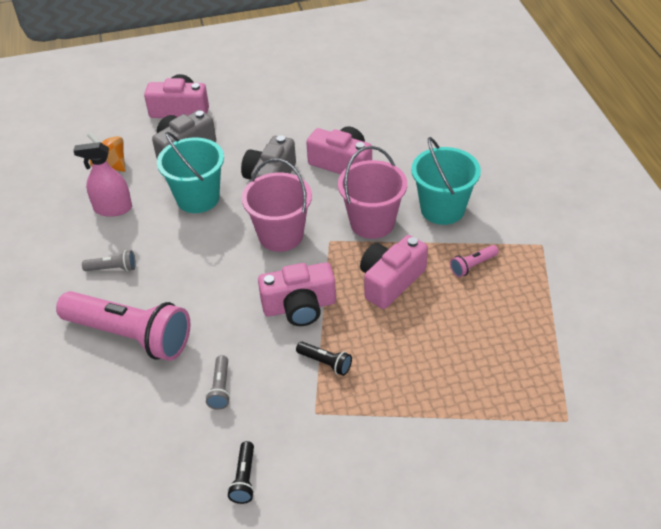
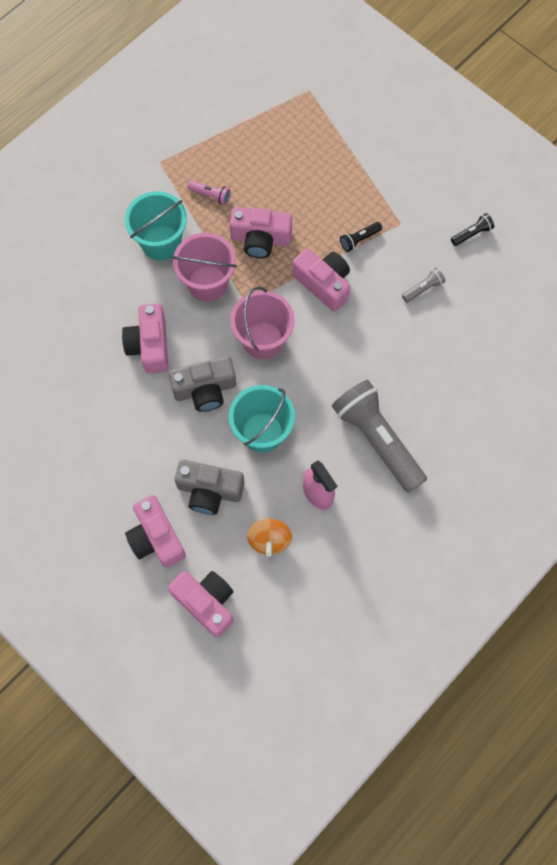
camera: 125 degrees left, 25 degrees up
(107, 116) = (206, 602): none -> pink camera
(112, 268) = (377, 439): grey flashlight -> grey flashlight, size x2.47
(130, 336) = (425, 377): pink flashlight -> none
(325, 363) = (359, 239): black flashlight -> black flashlight turned 120 degrees counterclockwise

